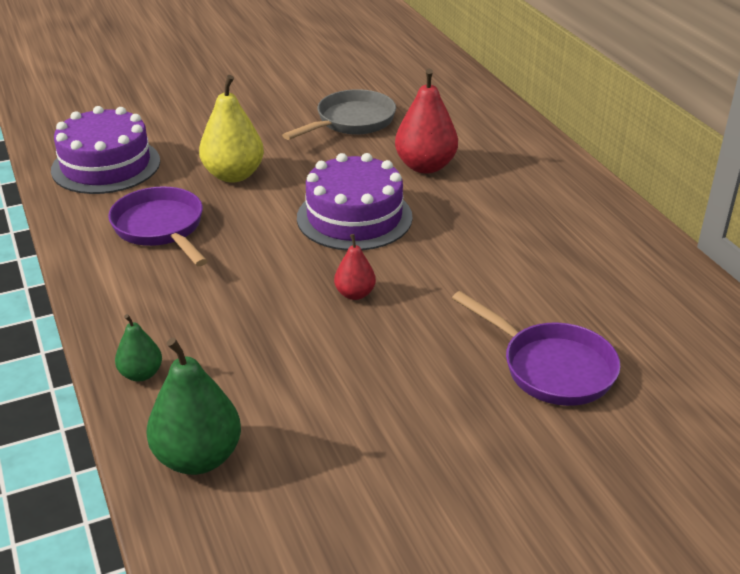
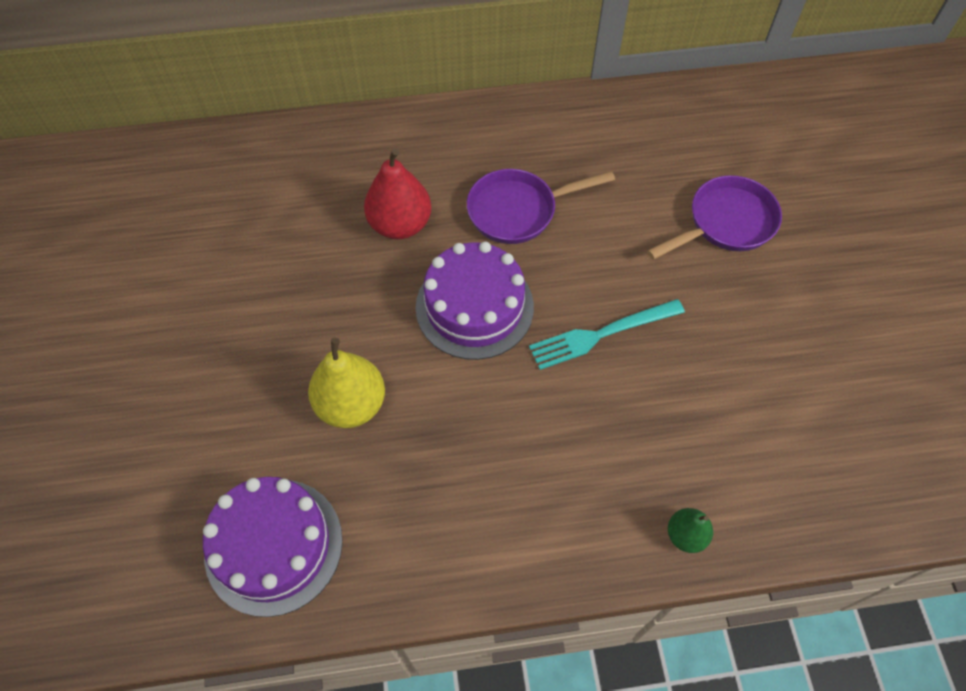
camera: 75 degrees left, 25 degrees up
(161, 228) = (439, 493): purple pan -> purple pan (518, 211)
(198, 457) = (801, 497): green pear -> none
(351, 122) = (279, 267): grey pan -> none
(355, 294) = (601, 334): red pear -> turquoise fork

